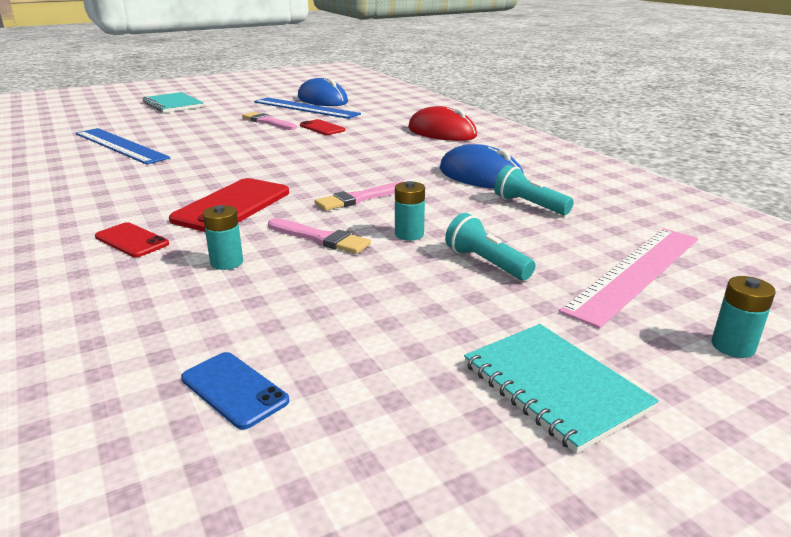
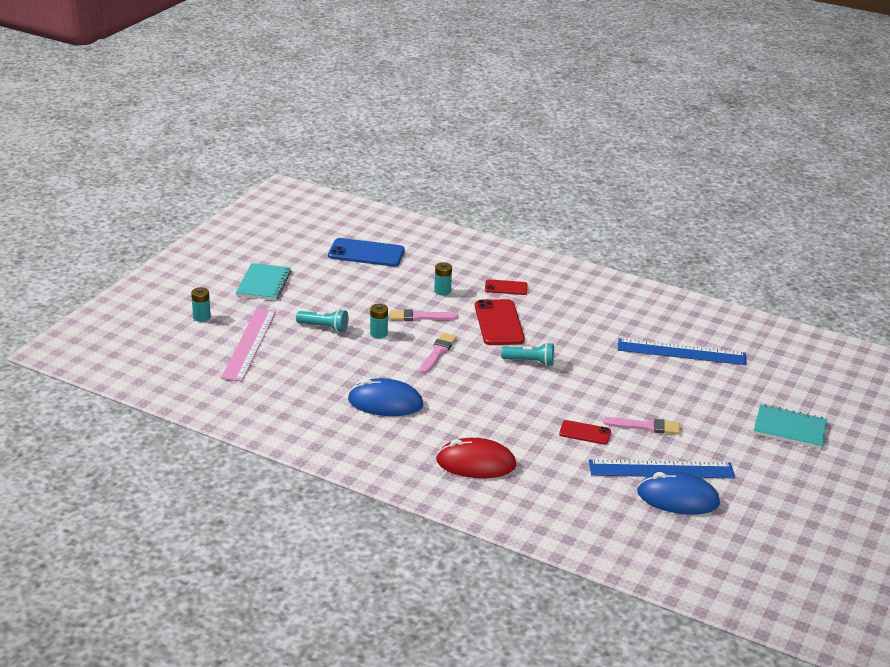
camera: 145 degrees right, 5 degrees up
(234, 389) = (366, 253): blue phone -> blue phone, size x1.77
(529, 205) = (331, 380): turquoise flashlight -> turquoise flashlight (530, 362)
(554, 386) = (263, 284): turquoise notebook -> turquoise notebook turned 75 degrees clockwise

